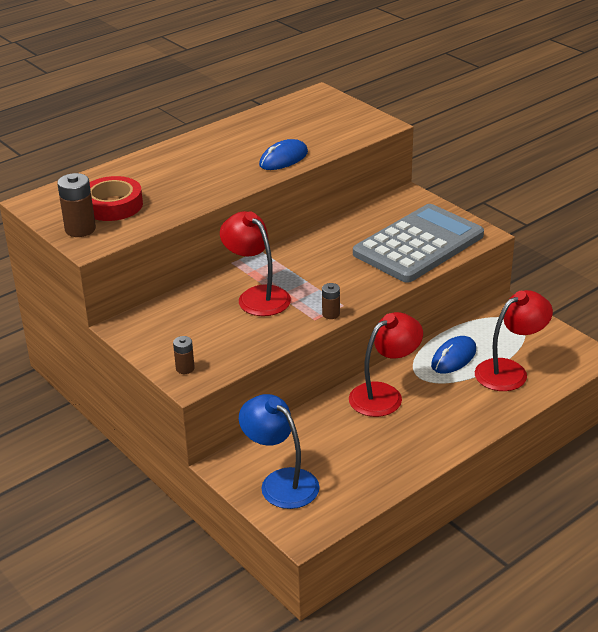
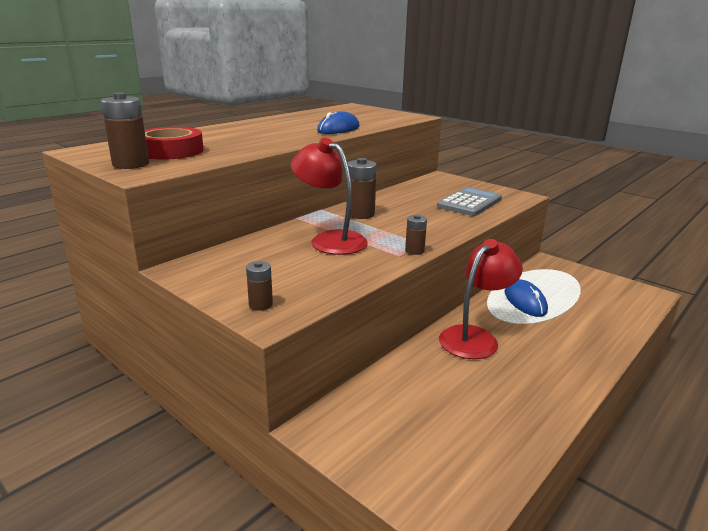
camera: 10 degrees left, 10 degrees down
(281, 482) = (396, 445): blue lamp -> none
(296, 259) = (360, 214): none -> brown battery
(418, 245) = (469, 203): grey calculator -> grey calculator, size x0.58
(453, 358) = (525, 301): blue mouse -> blue mouse turned 45 degrees counterclockwise
(509, 371) = (586, 310): red lamp -> none

